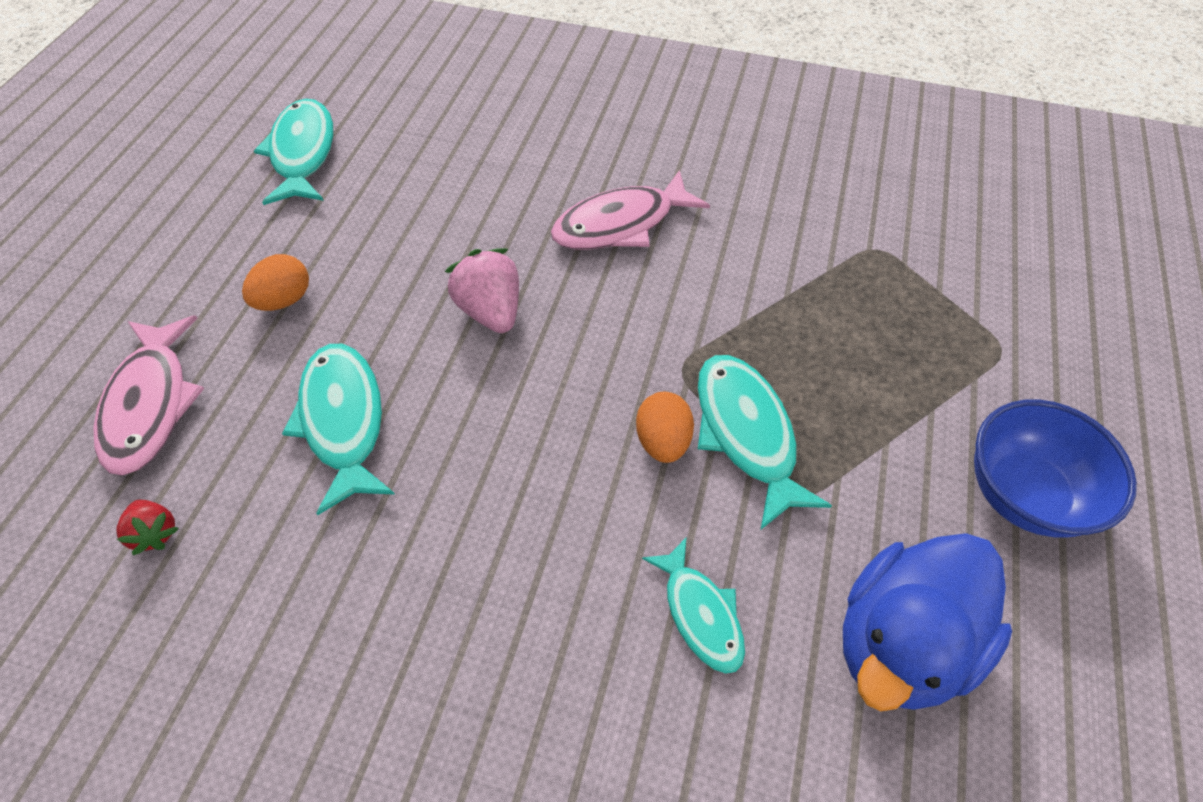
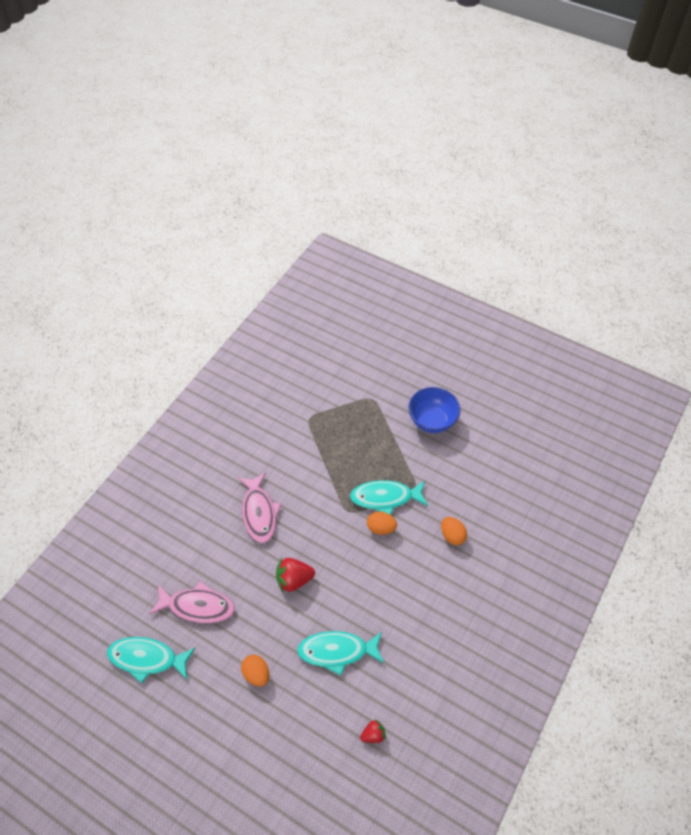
camera: 75 degrees left, 0 degrees up
(151, 404) = (303, 740): pink fish -> pink fish (197, 606)
(490, 311) = (294, 580): pink strawberry -> red strawberry
(700, 613) = (452, 535): turquoise fish -> orange egg
(901, 642) = (474, 479): blue duck -> none

